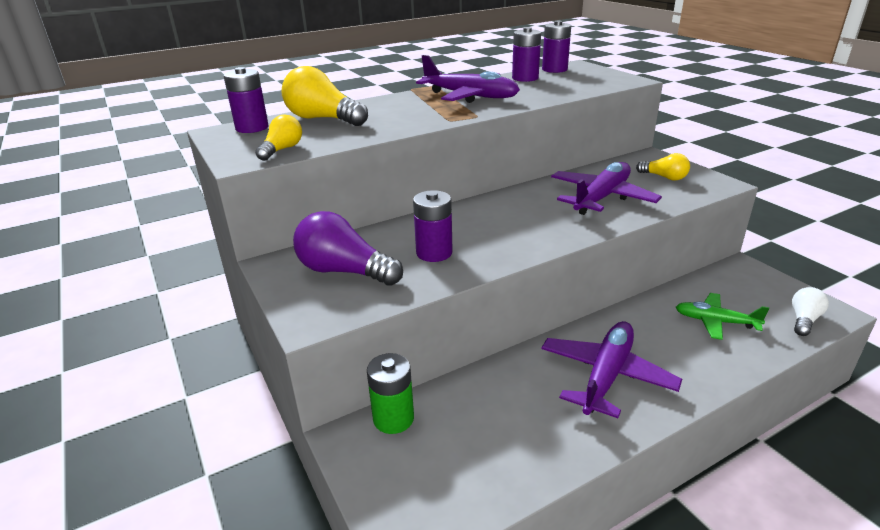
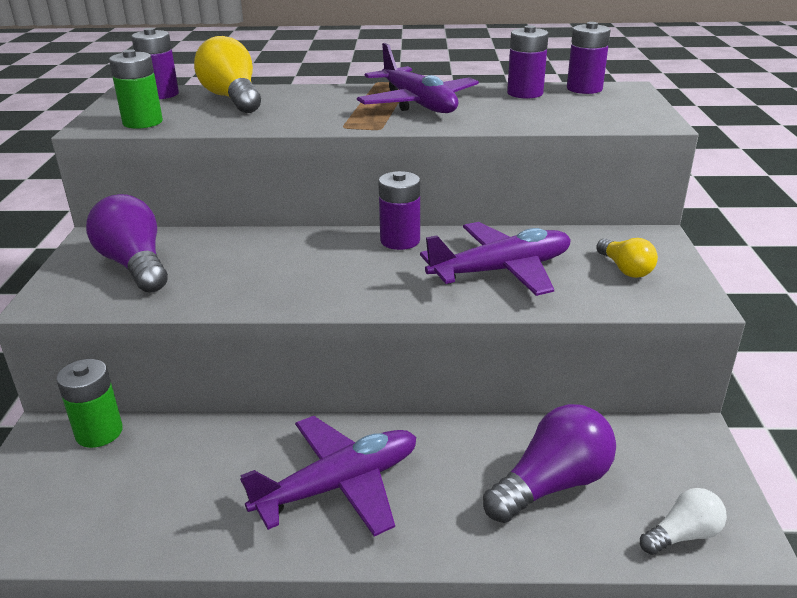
camera: 30 degrees right, 0 degrees up
(282, 150) = (142, 122): yellow light bulb -> green battery
(434, 253) = (234, 274): purple battery -> purple battery (400, 241)
(715, 322) = (552, 484): green plane -> purple light bulb

